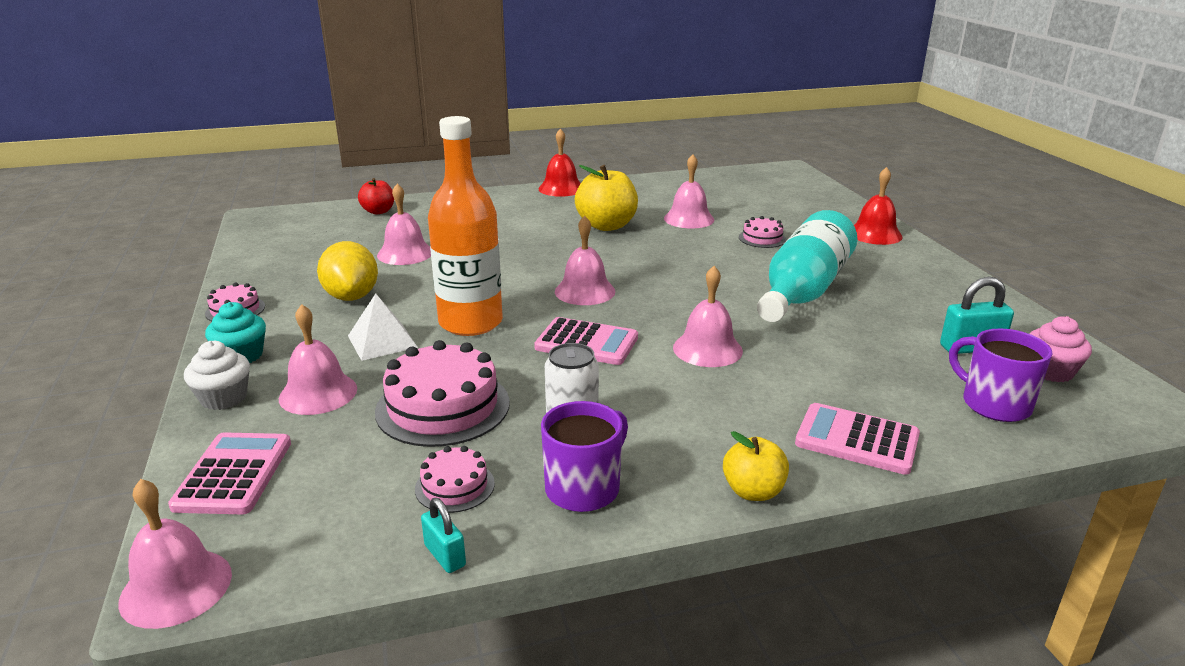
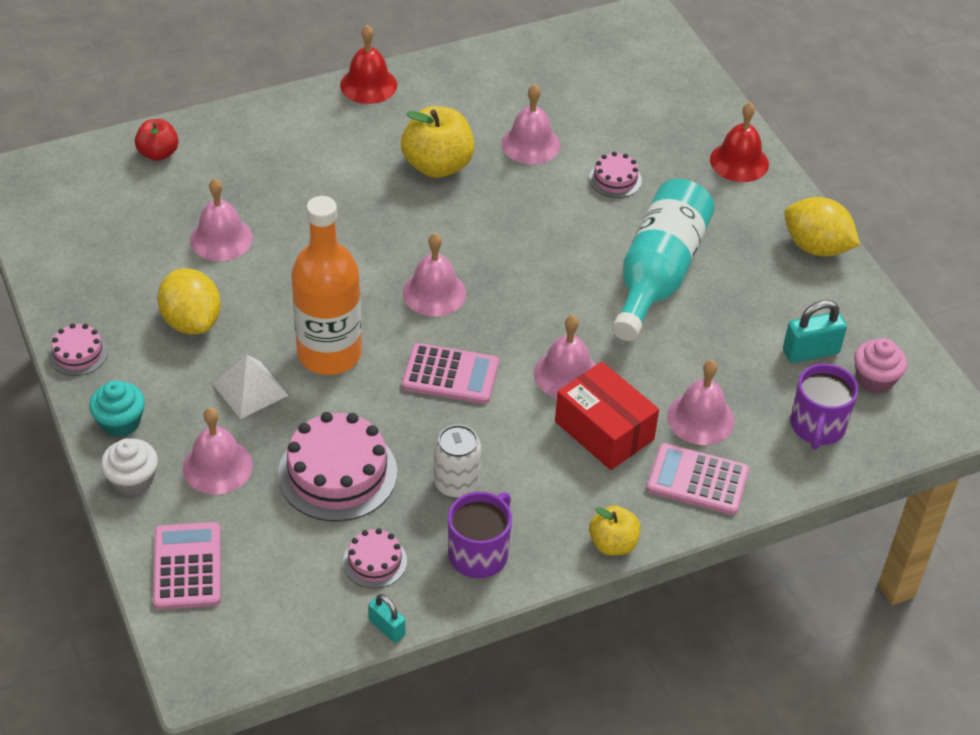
camera: 10 degrees left, 20 degrees up
(176, 587) = (198, 674): pink bell -> pink bell (700, 418)
(746, 392) = (604, 430): none -> red box
(959, 282) = (816, 247): none -> yellow lemon
(994, 404) = (817, 427): purple mug -> purple mug turned 120 degrees counterclockwise

